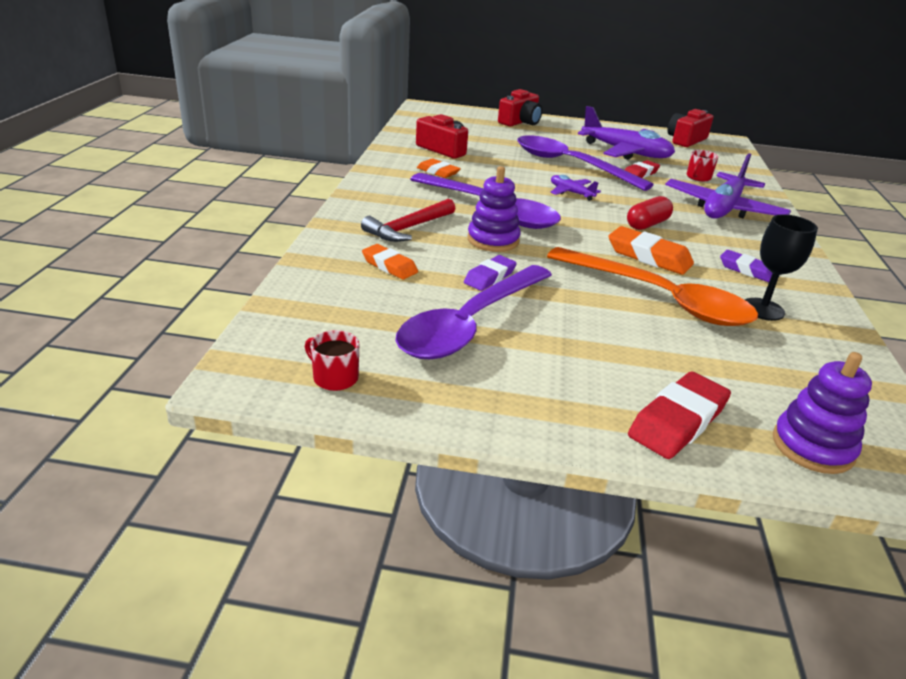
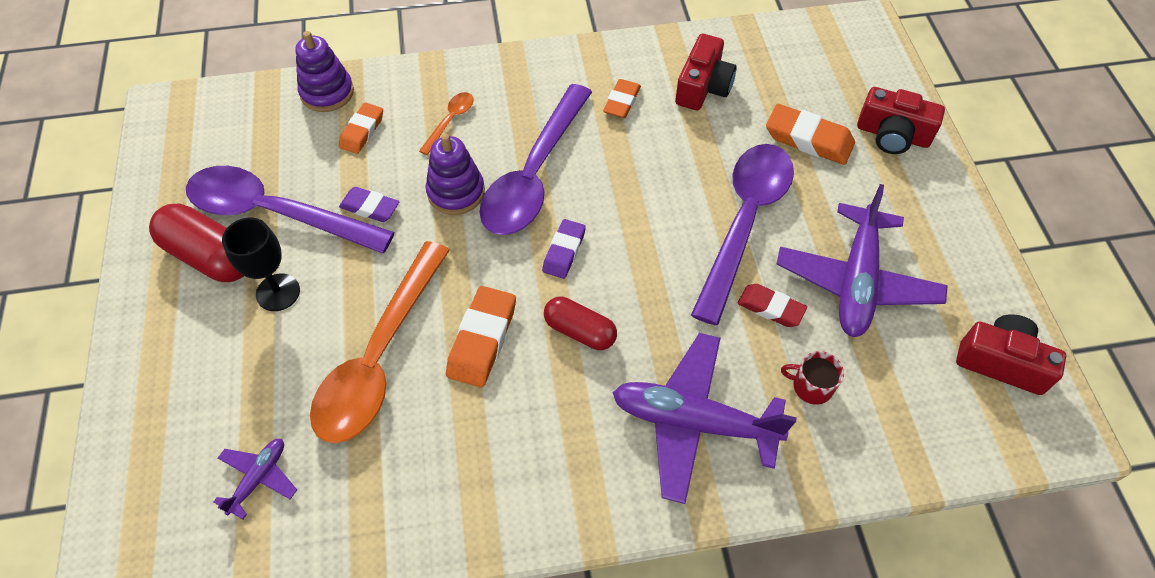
camera: 75 degrees right, 25 degrees up
(334, 377) = (175, 154): red mug -> none
(408, 228) = (450, 121): red hammer -> orange spoon
(511, 138) = (808, 139): none -> orange eraser
(511, 370) = (210, 256): none -> red capsule
(571, 193) = (638, 238): purple plane -> purple plane (259, 478)
(677, 421) = (160, 384): red eraser -> none
(747, 270) = (491, 449): purple eraser -> purple eraser (564, 251)
(762, 309) = (391, 463): black goblet -> black goblet (278, 292)
(812, 447) = (141, 493): purple stacking toy -> purple stacking toy (327, 93)

